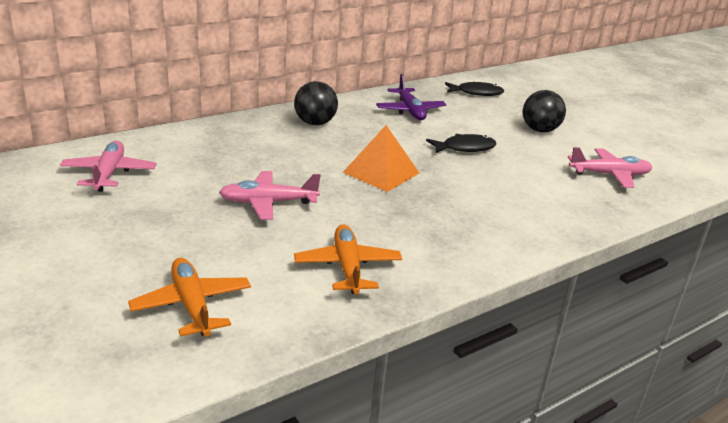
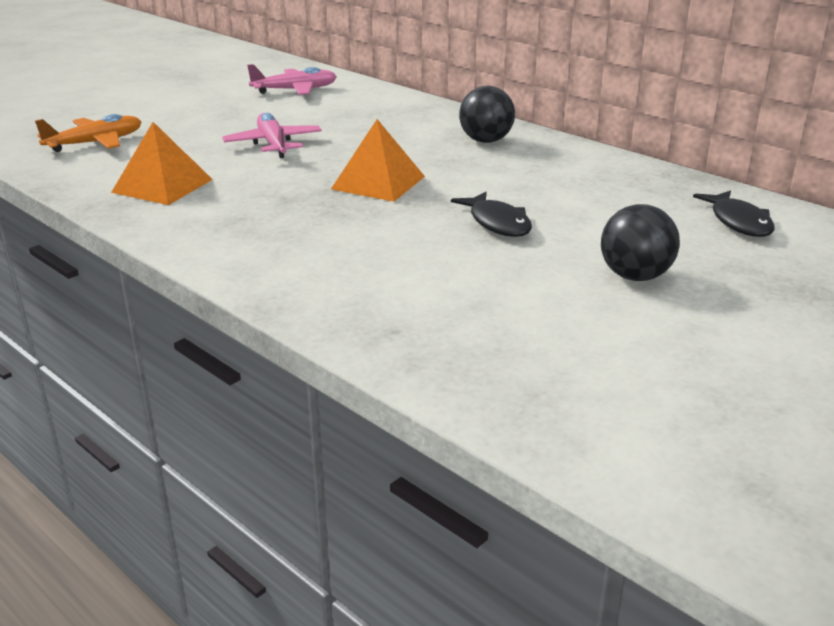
camera: 80 degrees right, 0 degrees up
(347, 267) = (162, 186): orange plane -> orange pyramid
(410, 111) = (592, 183): purple plane -> none
(609, 175) = (503, 336): pink plane -> none

